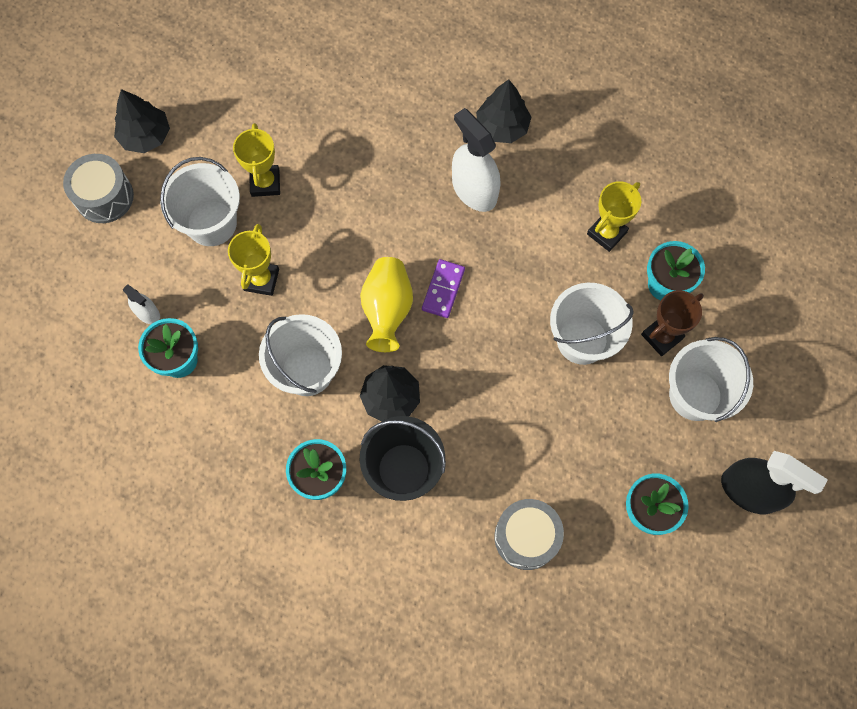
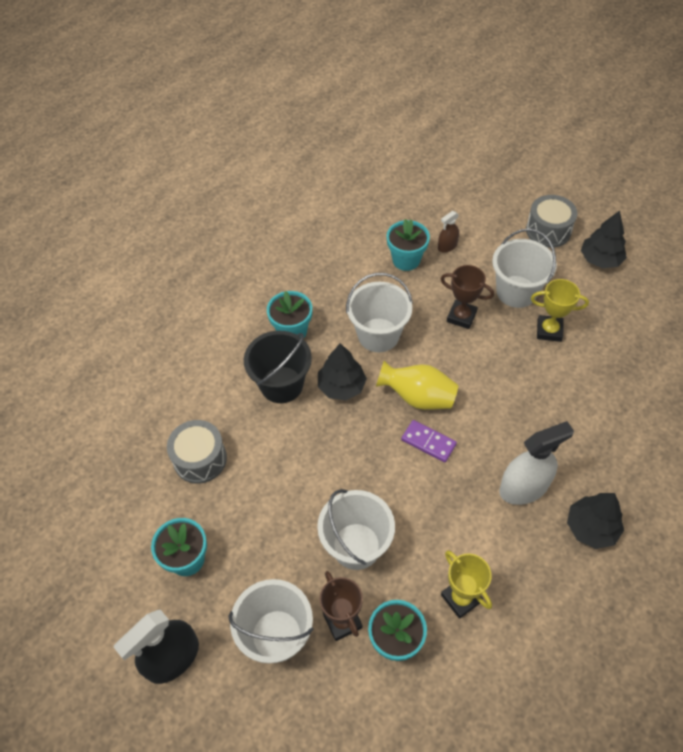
camera: 105 degrees right, 15 degrees down
(147, 313) = (447, 246): white spray bottle -> brown spray bottle
(261, 280) = (461, 316): yellow trophy -> brown trophy

